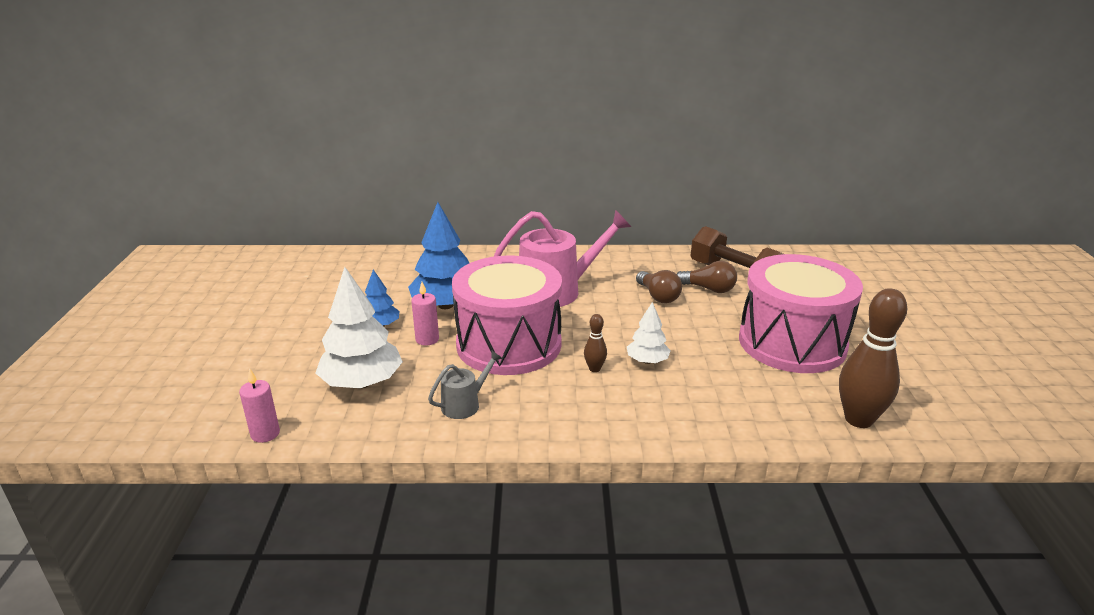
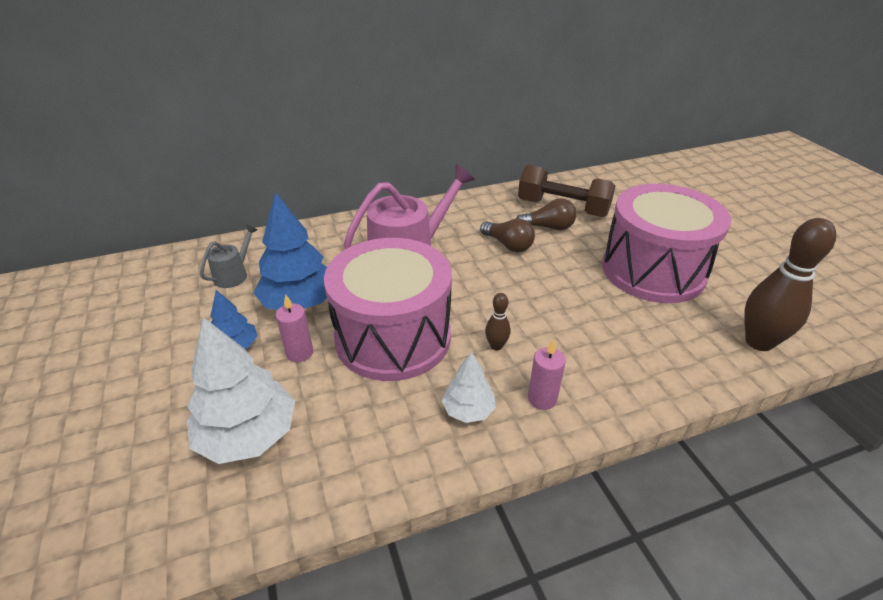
camera: 20 degrees left, 10 degrees up
(265, 434) = (150, 556): pink candle -> pink candle (542, 398)
(464, 404) = (384, 432): grey watering can -> grey watering can (234, 275)
(647, 361) = (541, 323): white tree -> white tree (468, 410)

